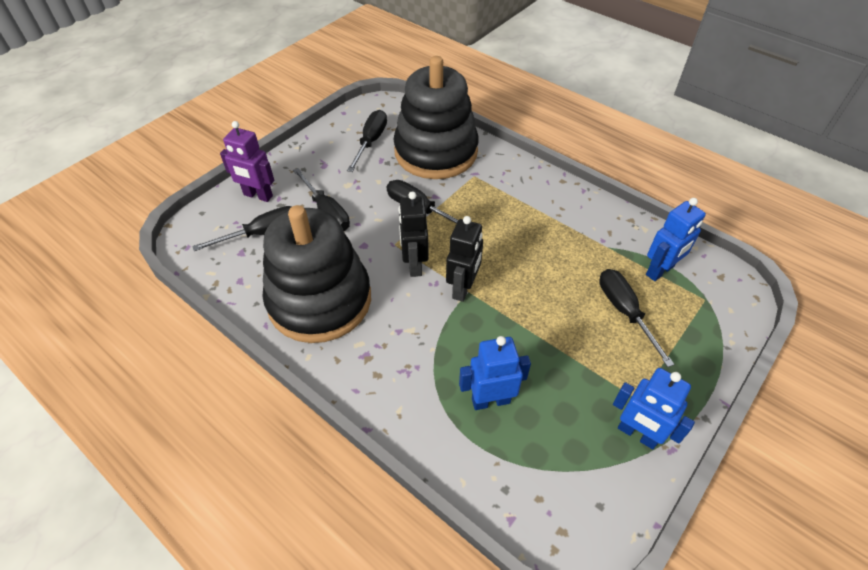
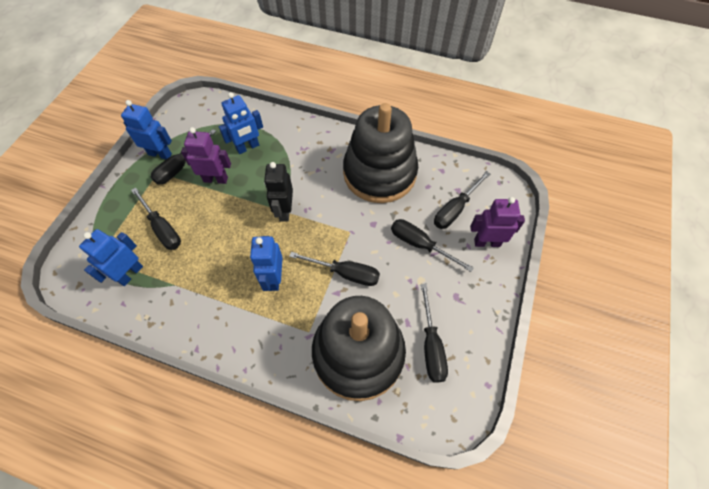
camera: 160 degrees right, 10 degrees up
(414, 264) = (327, 219): black robot -> none
(495, 224) = (274, 278): none -> blue robot
(548, 360) = (215, 179): none -> purple robot
(602, 399) = (180, 166): none -> black screwdriver

